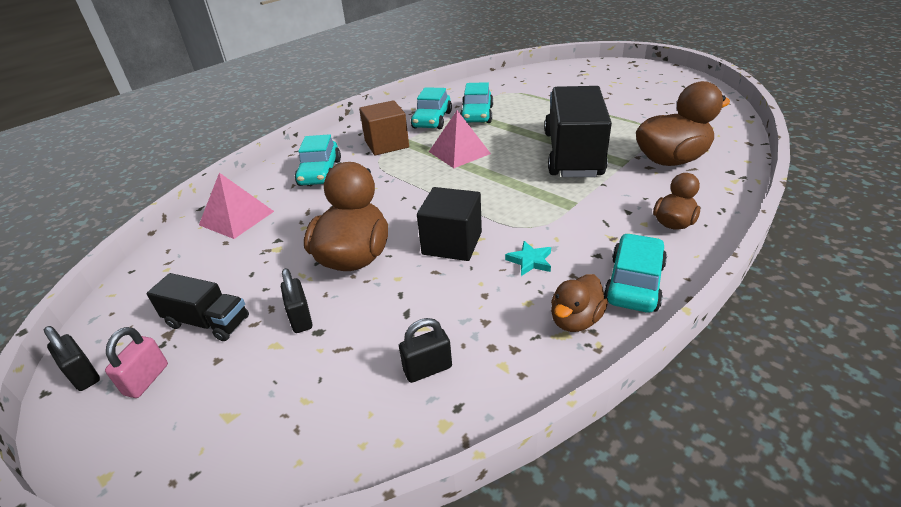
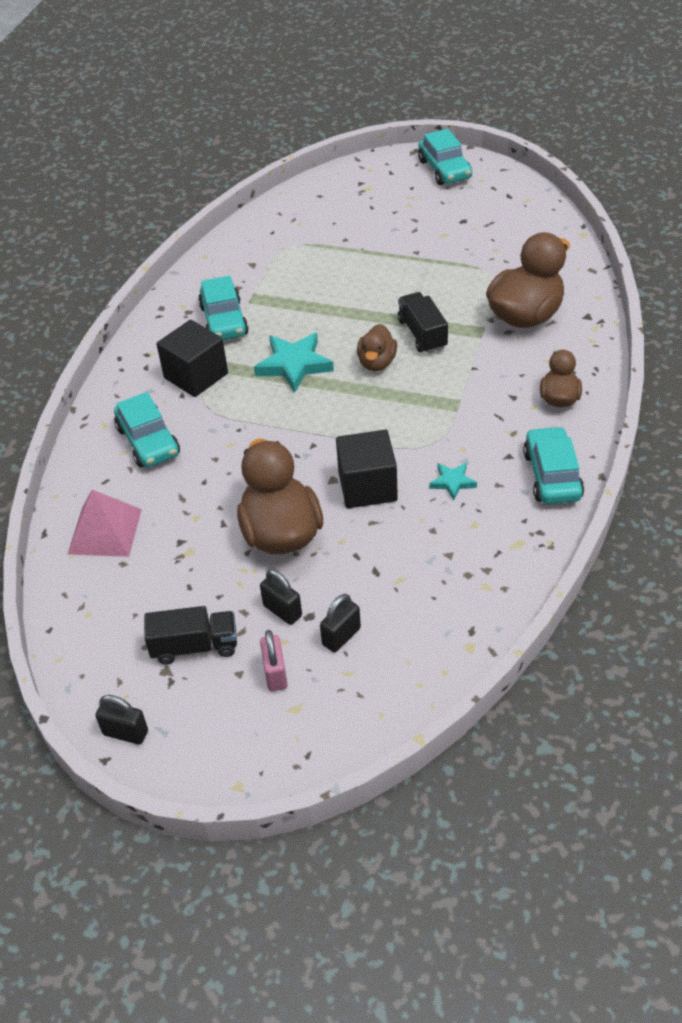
camera: 25 degrees left, 10 degrees up
(147, 379) = (191, 712): pink padlock -> pink padlock (275, 674)
(386, 144) = (196, 376): brown cube -> black cube
(428, 369) = (429, 611): black padlock -> black padlock (341, 636)
(459, 152) = (294, 365): pink pyramid -> turquoise star
(477, 115) = (275, 298): turquoise car -> turquoise car (444, 169)
(572, 154) = (422, 334): black truck -> black truck, size x0.50
(575, 320) = (521, 527): brown duck -> brown duck (377, 362)

